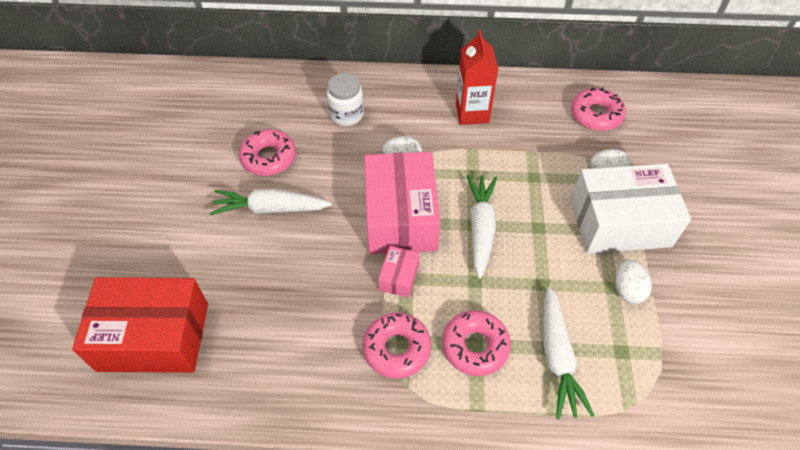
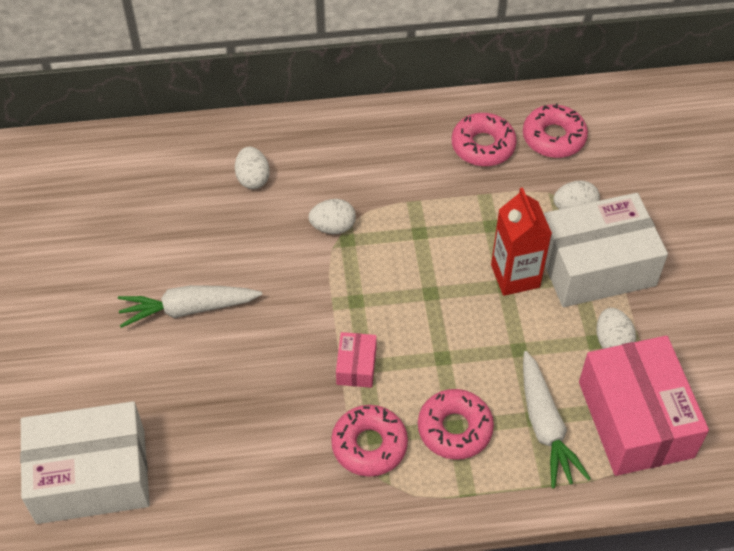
camera: 10 degrees left, 0 degrees up
(153, 336) = (91, 476): red box -> white box
(269, 158) = (170, 247): pink donut -> pink donut (483, 146)
(346, 115) = (253, 178): white jar -> white egg
(400, 216) = (344, 296): pink box -> pink box (635, 419)
(472, 113) = (405, 155): red carton -> red carton (515, 276)
(481, 228) = (439, 296): white carrot -> none

